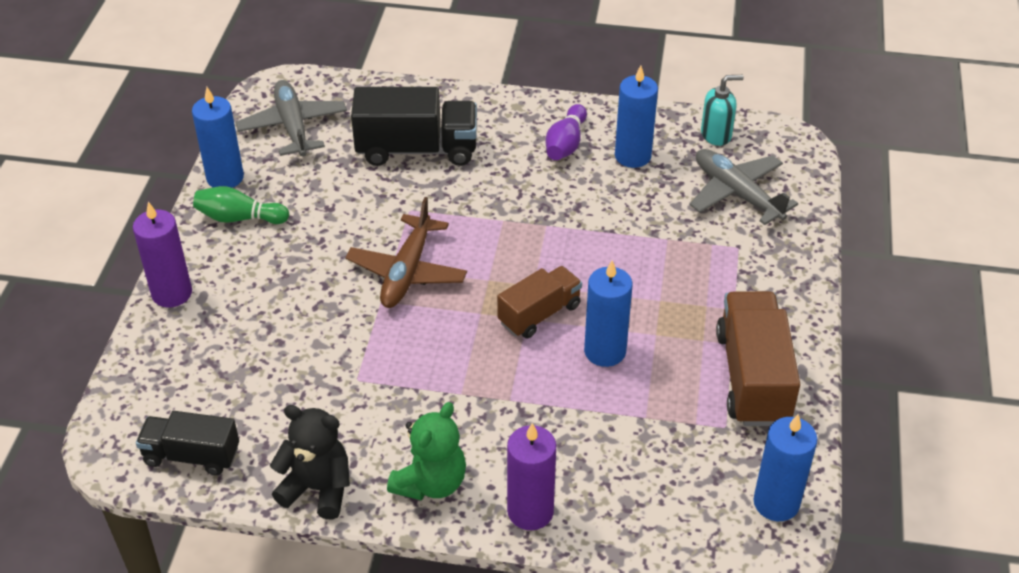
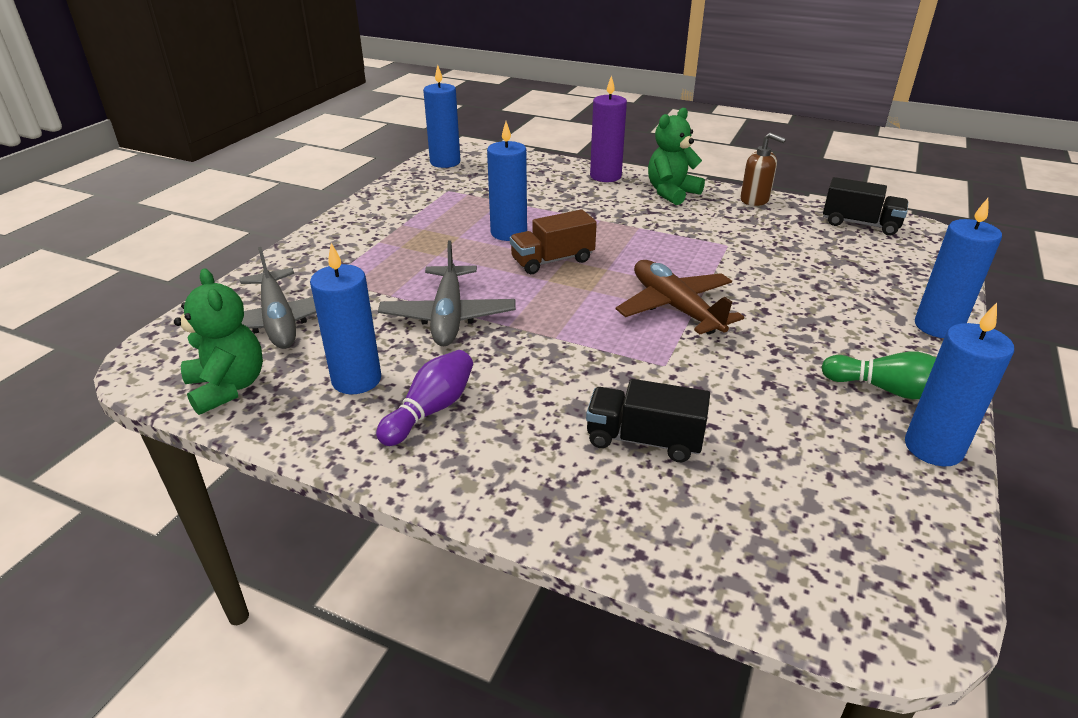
camera: 165 degrees left, 10 degrees down
(172, 293) = (937, 326): purple candle -> blue candle
(293, 126) = (849, 517): grey plane -> grey plane (448, 317)
(318, 488) = (755, 200): black teddy bear -> brown soap dispenser
(407, 272) = (675, 307): brown plane -> brown plane turned 60 degrees counterclockwise
(417, 149) = (644, 440): black truck -> black truck, size x0.63
(716, 134) = (228, 387): turquoise soap dispenser -> green teddy bear
(752, 377) = (405, 207): brown truck -> none

